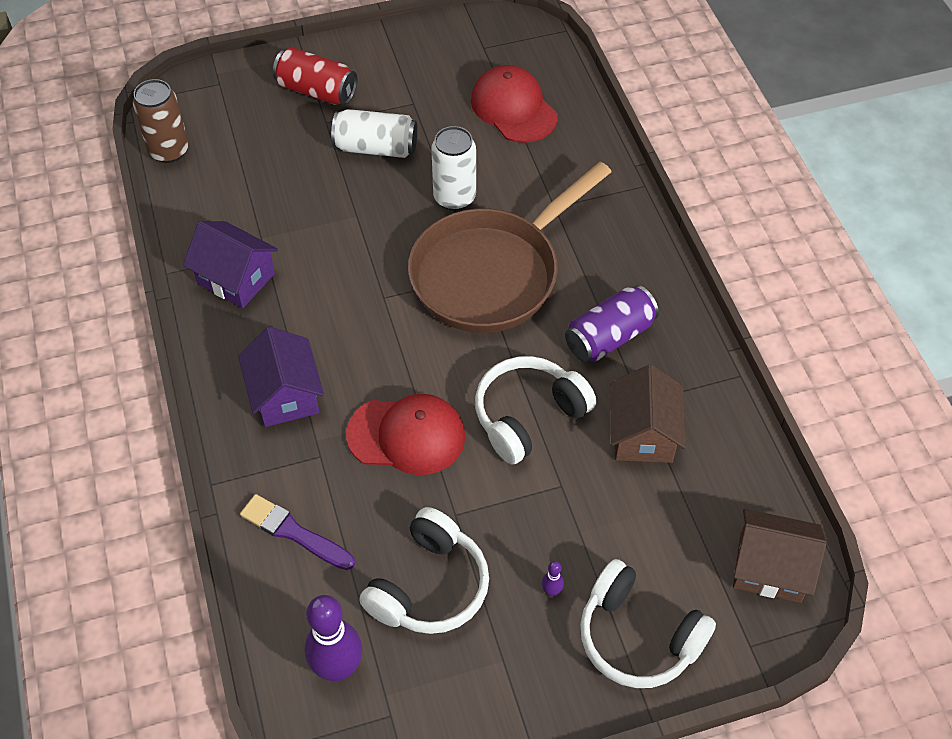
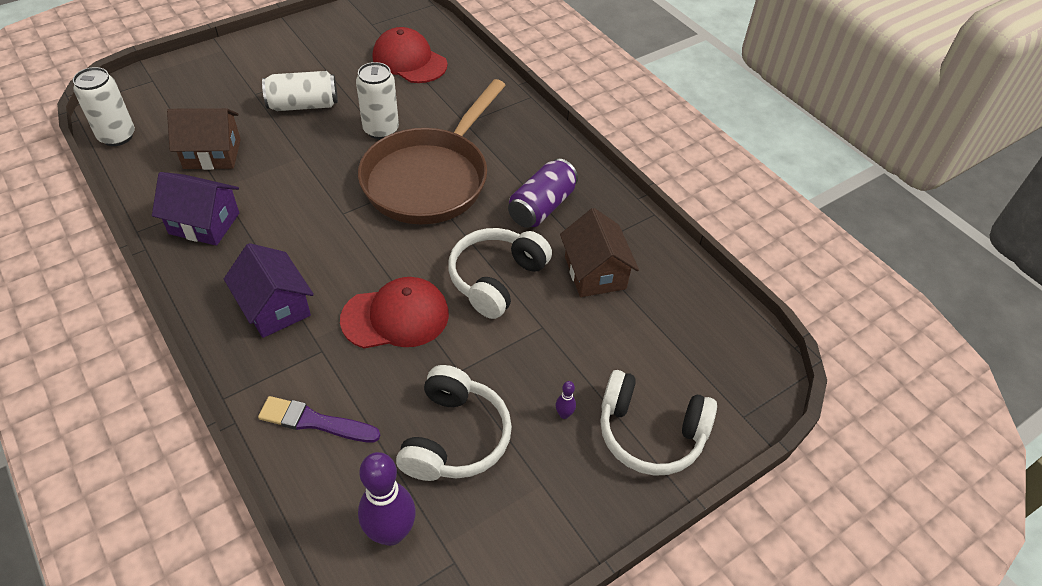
camera: 20 degrees left, 5 degrees down
(169, 151) = (117, 136): brown can -> white can
(316, 91) = (240, 73): red can -> none
(770, 568) = (734, 351): brown house -> brown house (212, 154)

